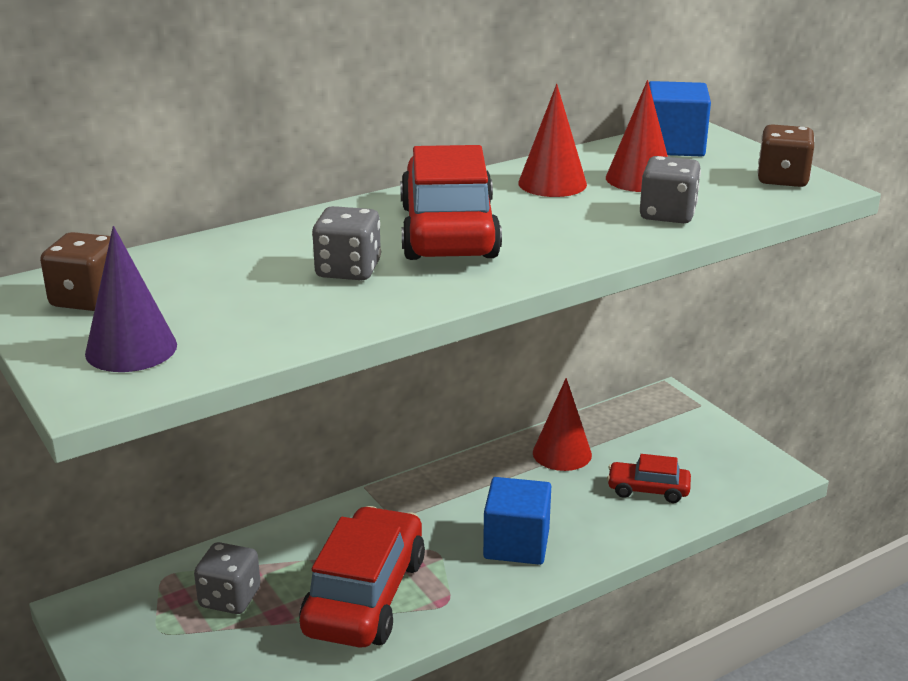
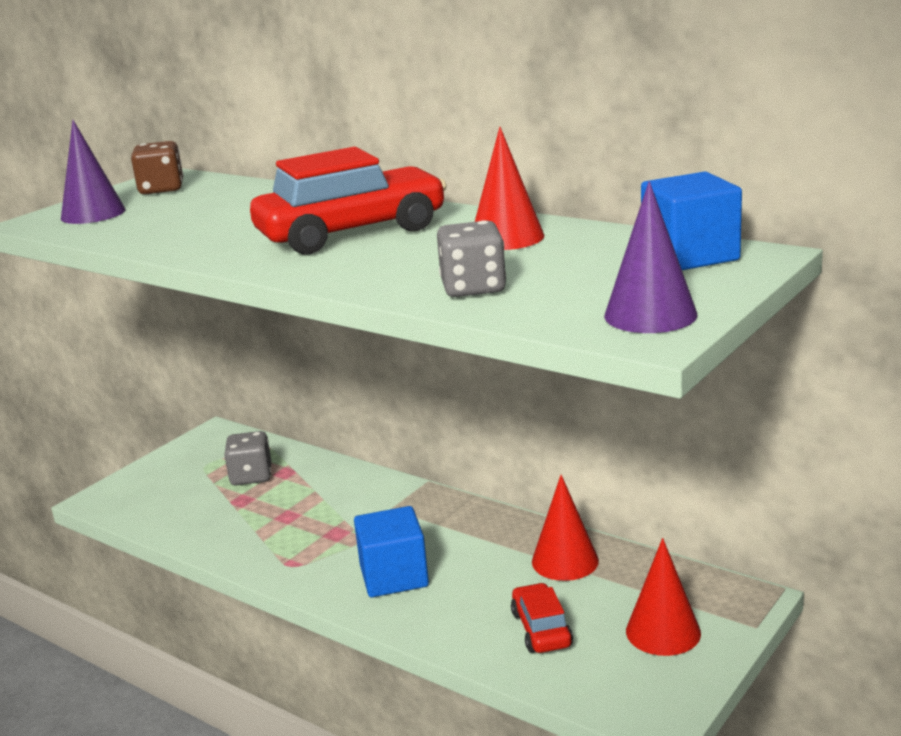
camera: 70 degrees right, 5 degrees down
(348, 270) = (249, 226): grey dice -> none
(365, 596) = (281, 527): red car -> none
(639, 179) = (563, 261): red cone -> red cone (663, 632)
(782, 179) = (650, 315): brown dice -> purple cone

